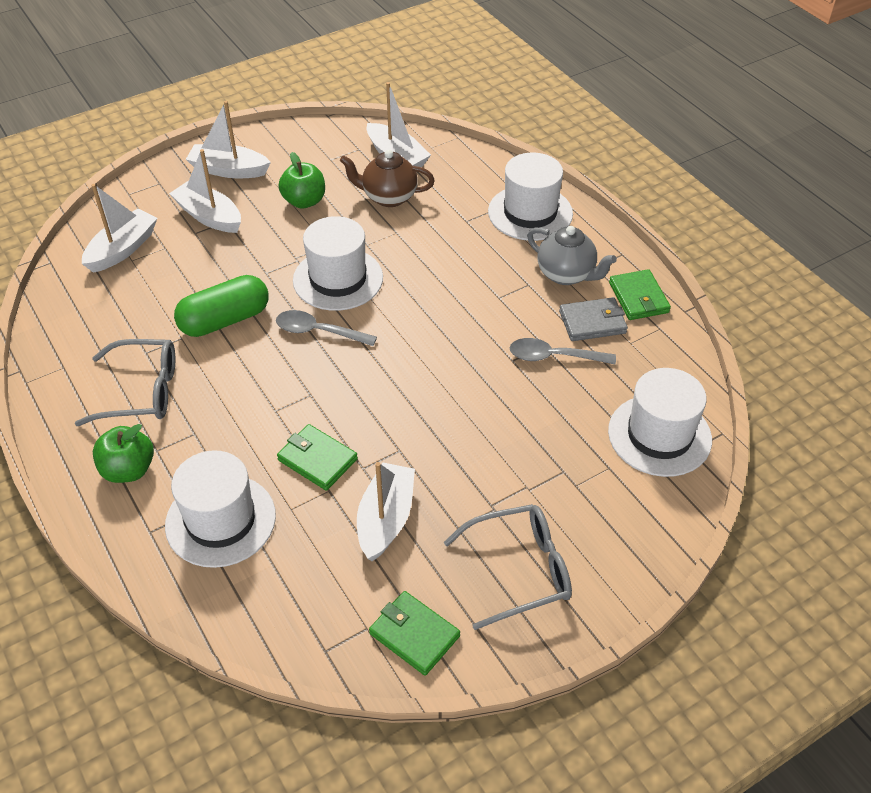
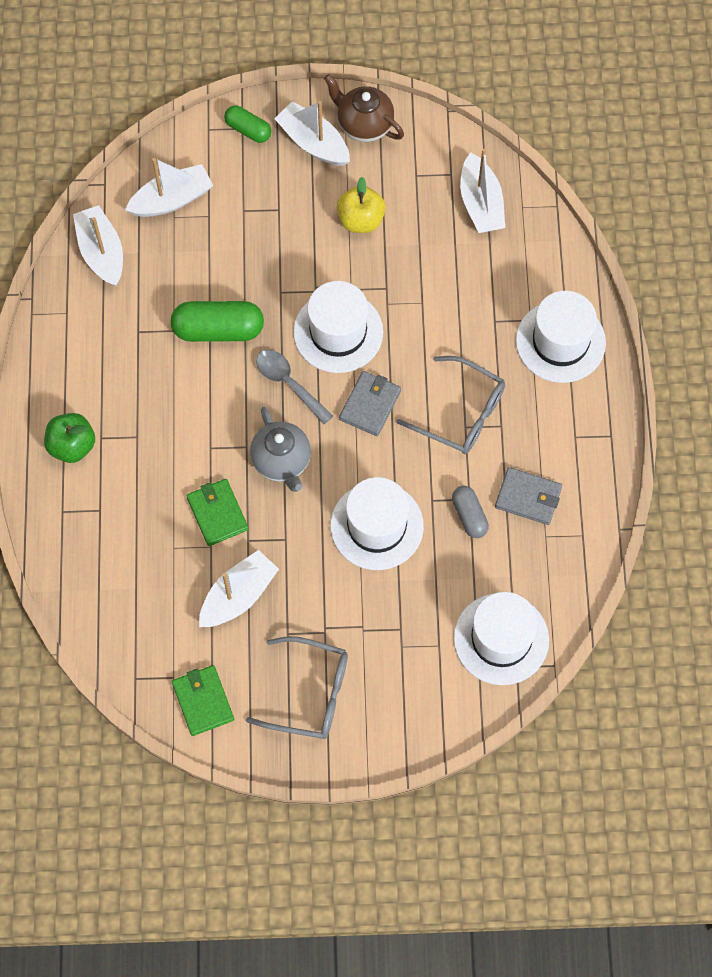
camera: 30 degrees right, 20 degrees up
(141, 391) = (116, 372): grey glasses -> grey glasses (461, 413)
(165, 182) = (248, 130): none -> green capsule
(209, 216) = (266, 196): white boat -> white boat (101, 252)
(220, 520) = (117, 529): white hat -> white hat (377, 526)
(304, 201) = (361, 220): green apple -> yellow apple
(388, 197) = (441, 254): brown teapot -> brown teapot (364, 124)
(404, 316) = (370, 405): none -> grey wallet
(554, 357) = (469, 516): grey spoon -> grey capsule
(566, 274) = (542, 433): grey teapot -> grey teapot (282, 461)
(638, 298) = (588, 492): green wallet -> none

